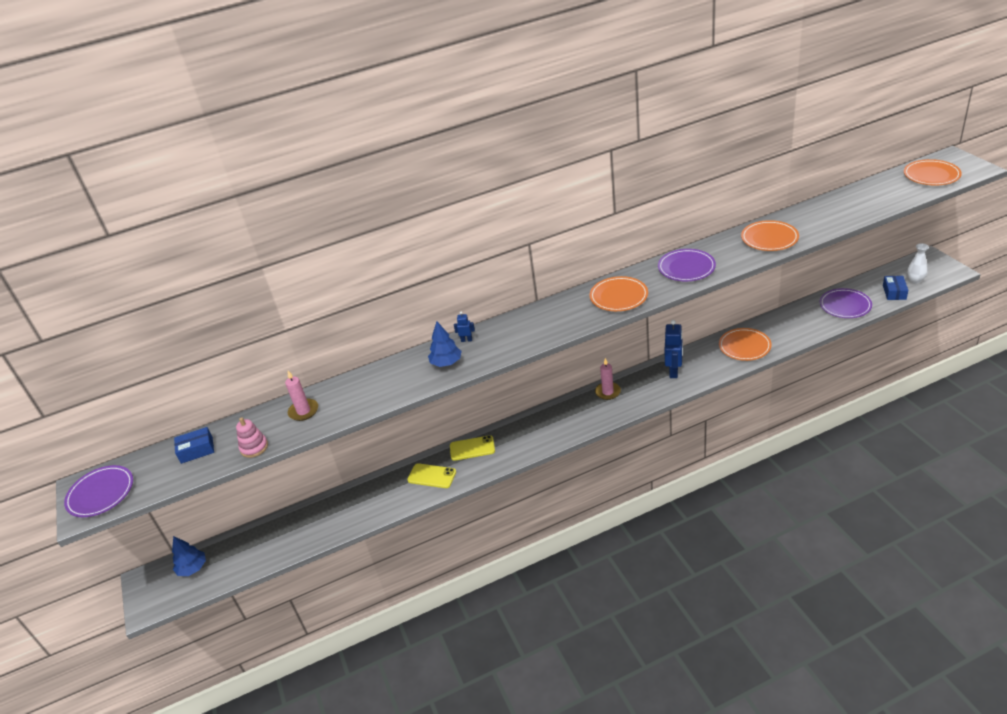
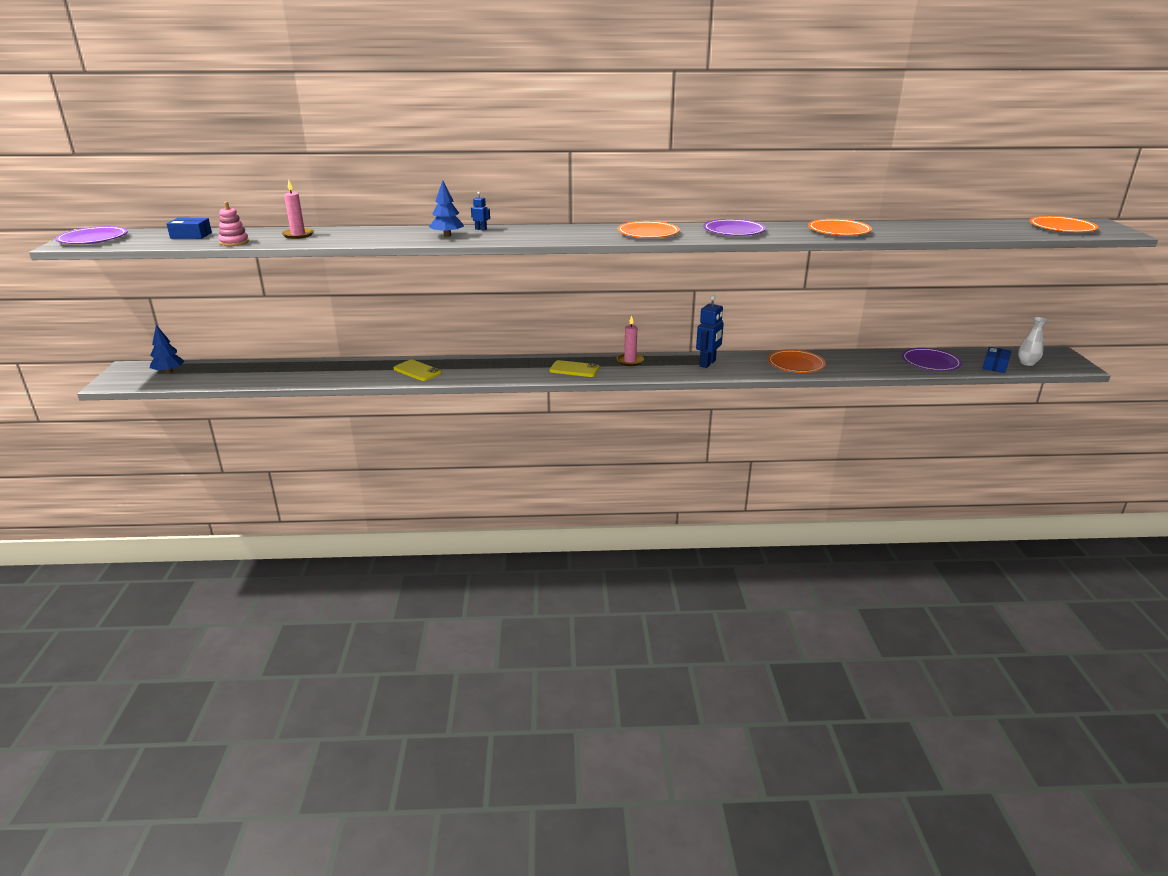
camera: 15 degrees right, 10 degrees down
(472, 448) = (470, 364): yellow phone -> yellow phone (574, 369)

